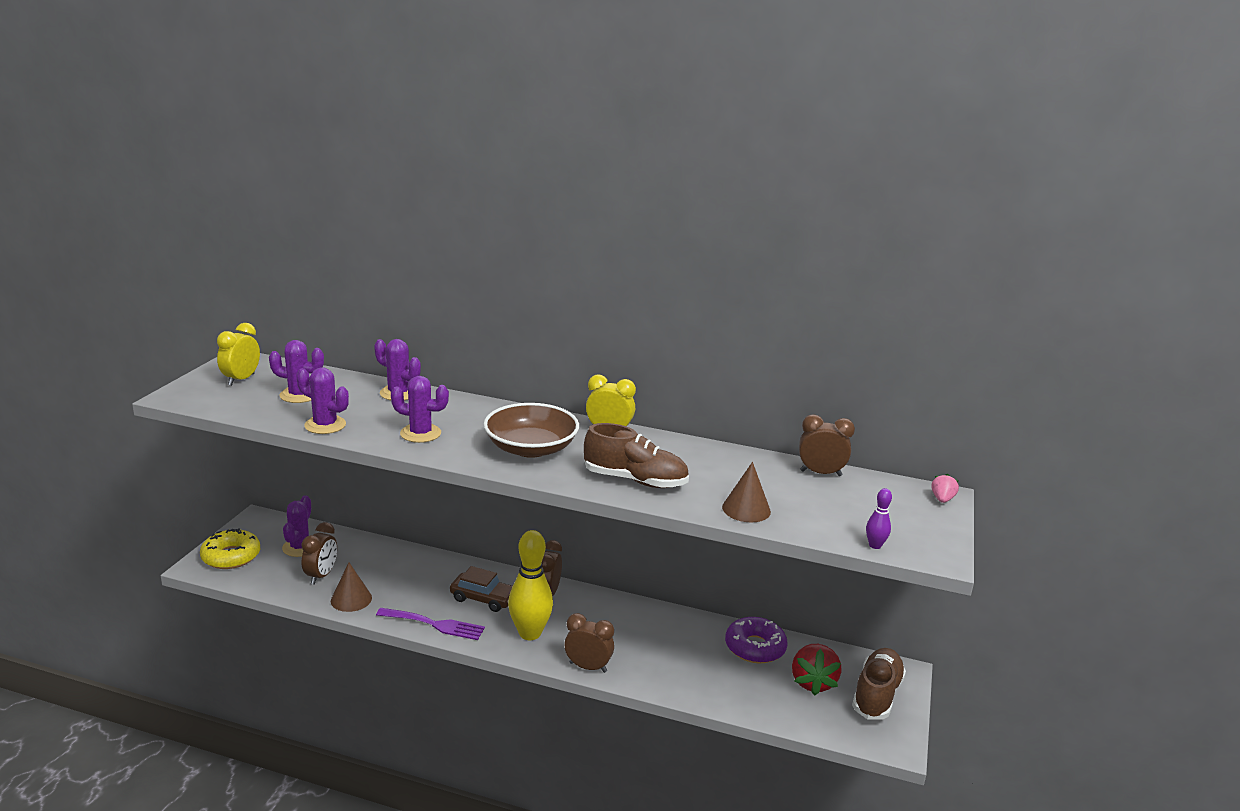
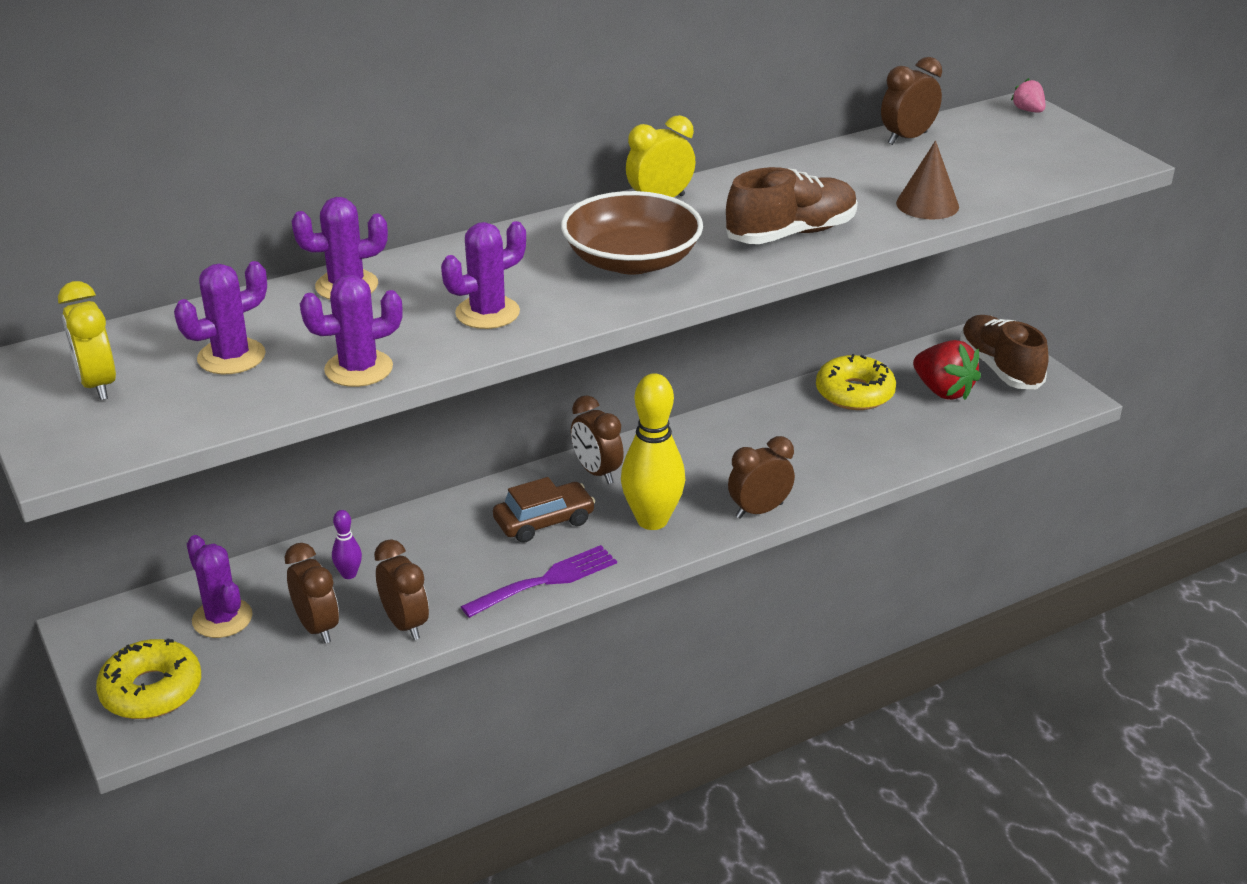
camera: 45 degrees left, 10 degrees up
(351, 599) = (405, 624): brown cone -> brown clock
(755, 647) = (854, 393): purple donut -> yellow donut
(875, 545) = (1069, 178): purple bowling pin -> purple bowling pin (349, 574)

